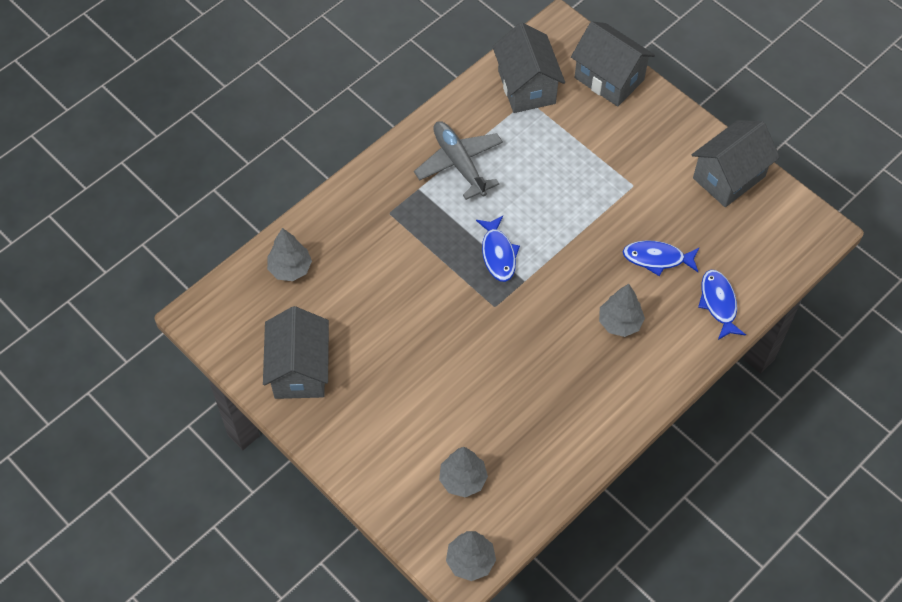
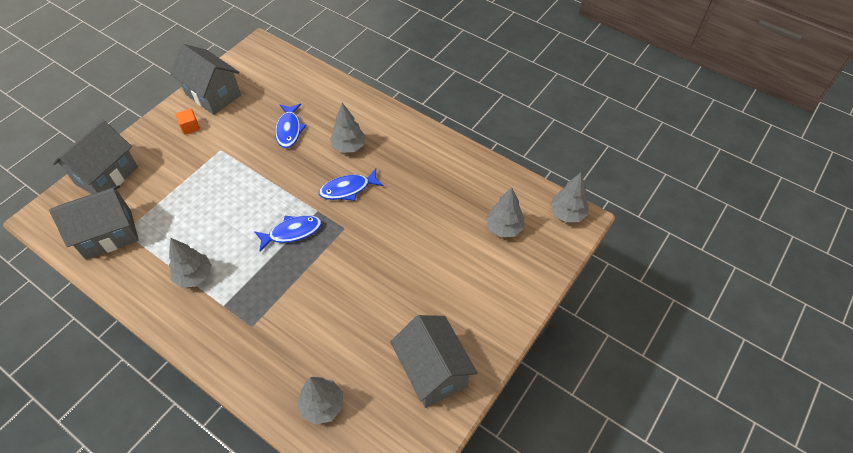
camera: 100 degrees left, 5 degrees down
(300, 370) = (432, 371): grey house -> grey house turned 75 degrees clockwise
(459, 163) = (194, 276): grey plane -> grey tree
(674, 154) = (190, 127): none -> orange cube
(718, 303) = (325, 94): blue fish -> blue fish (348, 189)

